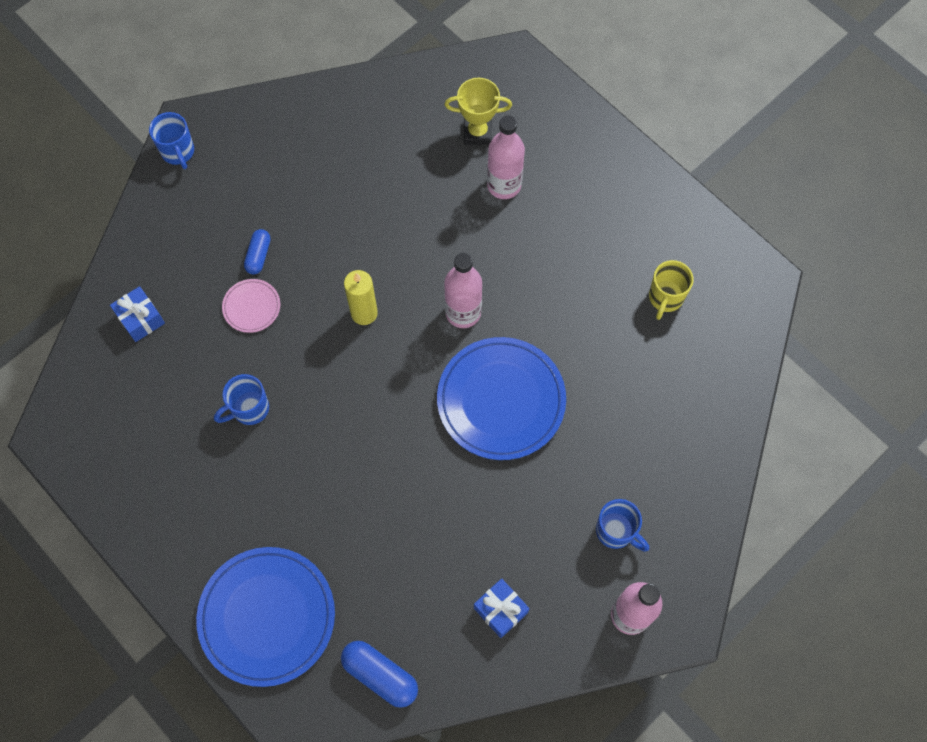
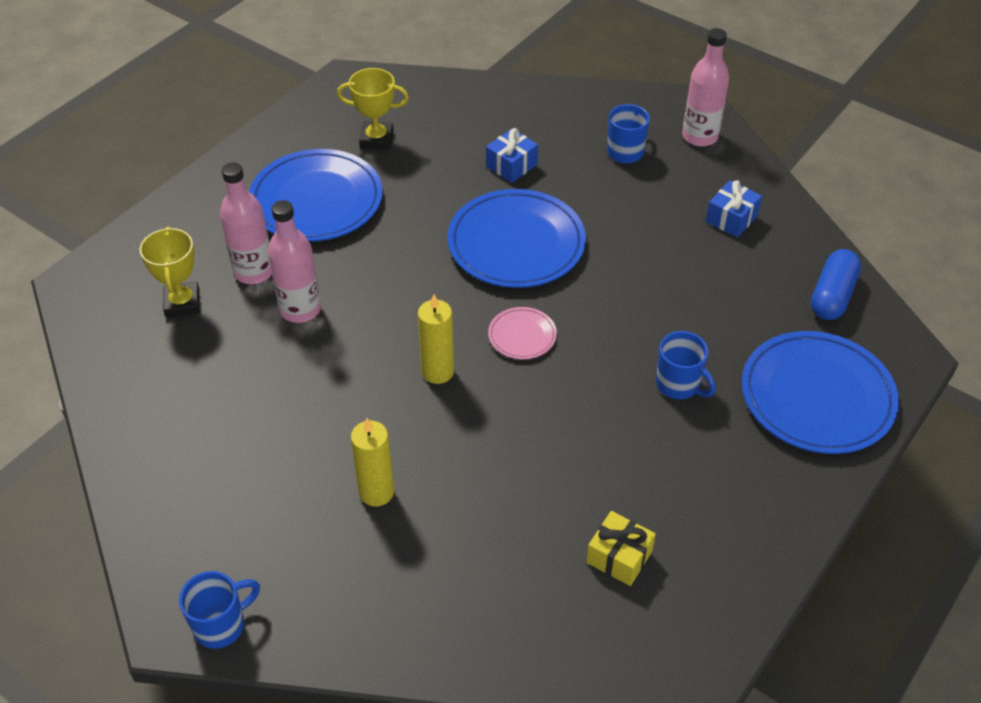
camera: 100 degrees left, 20 degrees down
(141, 319) = (492, 610): blue gift -> blue gift (511, 165)
(158, 413) = (619, 557): none -> yellow gift
(249, 409) = (586, 460): blue mug -> blue mug (679, 385)
(251, 307) = (451, 485): pink plate -> pink plate (522, 336)
(258, 255) = (376, 492): blue capsule -> yellow candle
(463, 312) = (421, 286): pink bottle -> pink bottle (300, 309)
(585, 239) = (316, 200): none -> blue plate
(665, 298) = (376, 139): yellow mug -> yellow trophy

